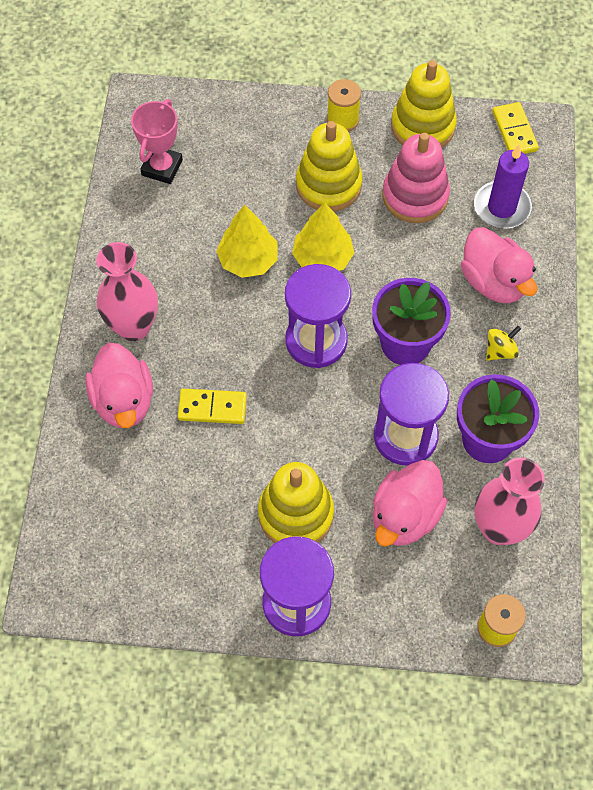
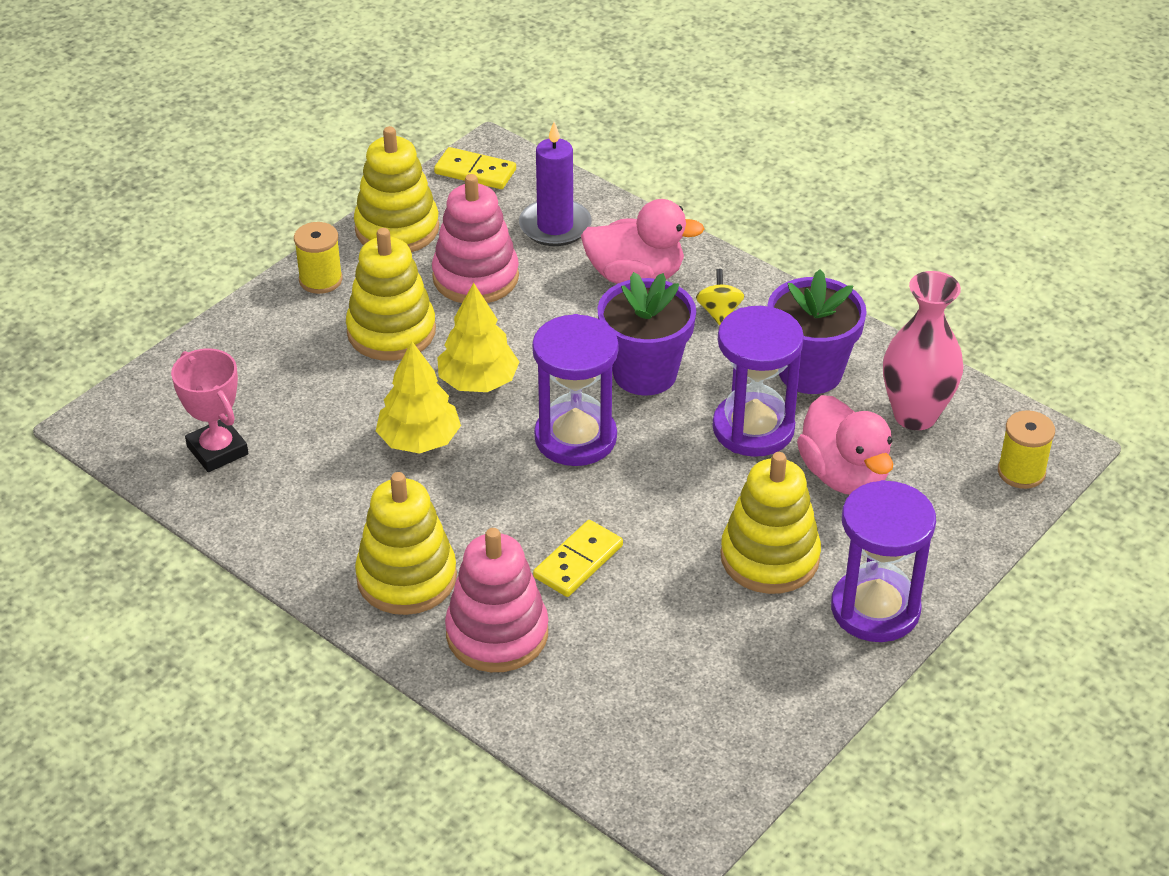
camera: 55 degrees left, 20 degrees down
(124, 401) = (497, 633): pink duck -> pink stacking toy
(133, 327) = (406, 578): pink vase -> yellow stacking toy

